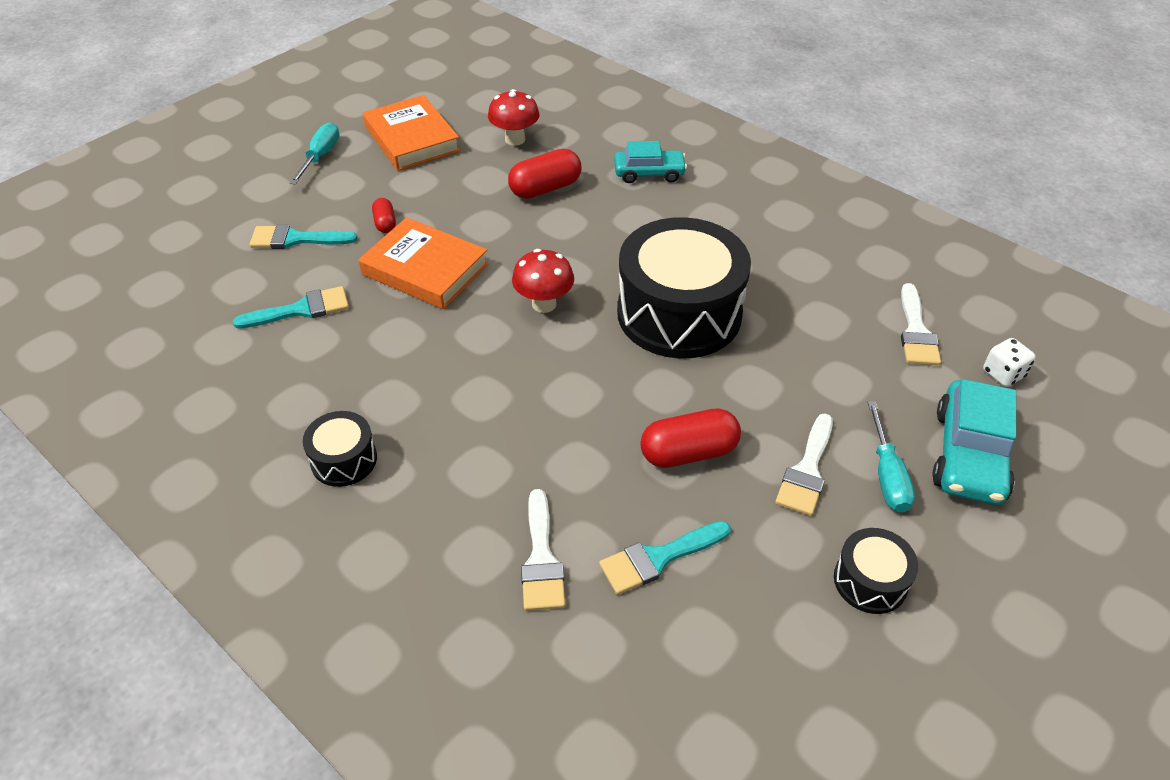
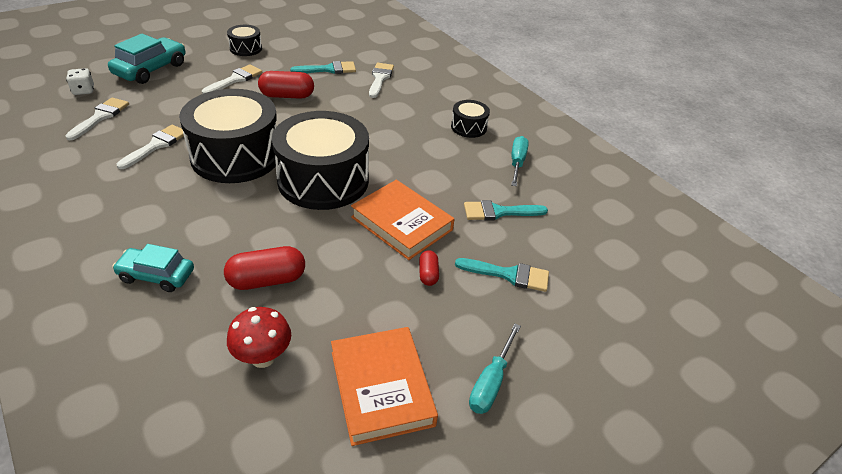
camera: 170 degrees left, 5 degrees down
(544, 304) = (323, 180): red mushroom -> black drum
(793, 305) = (156, 145): none -> white brush
(887, 475) = (199, 71): turquoise screwdriver -> turquoise screwdriver (517, 162)

